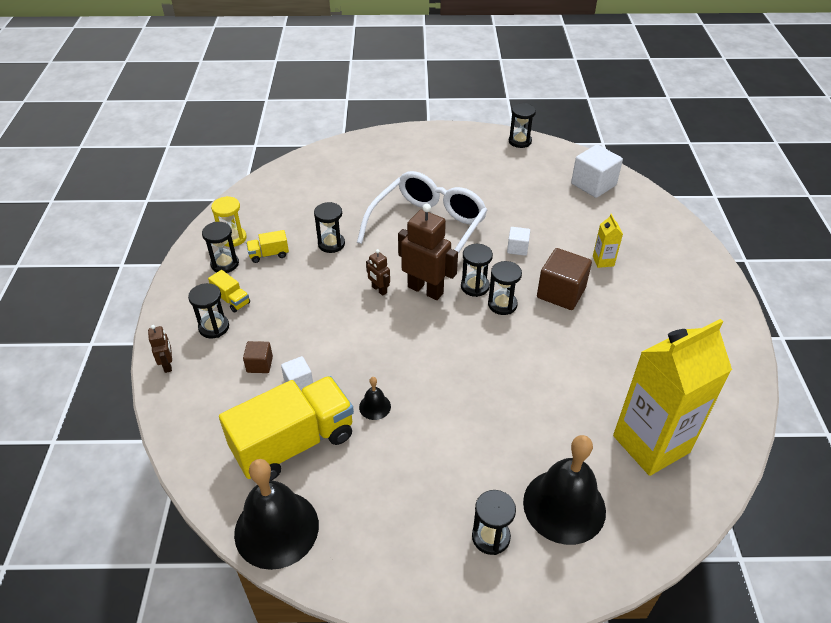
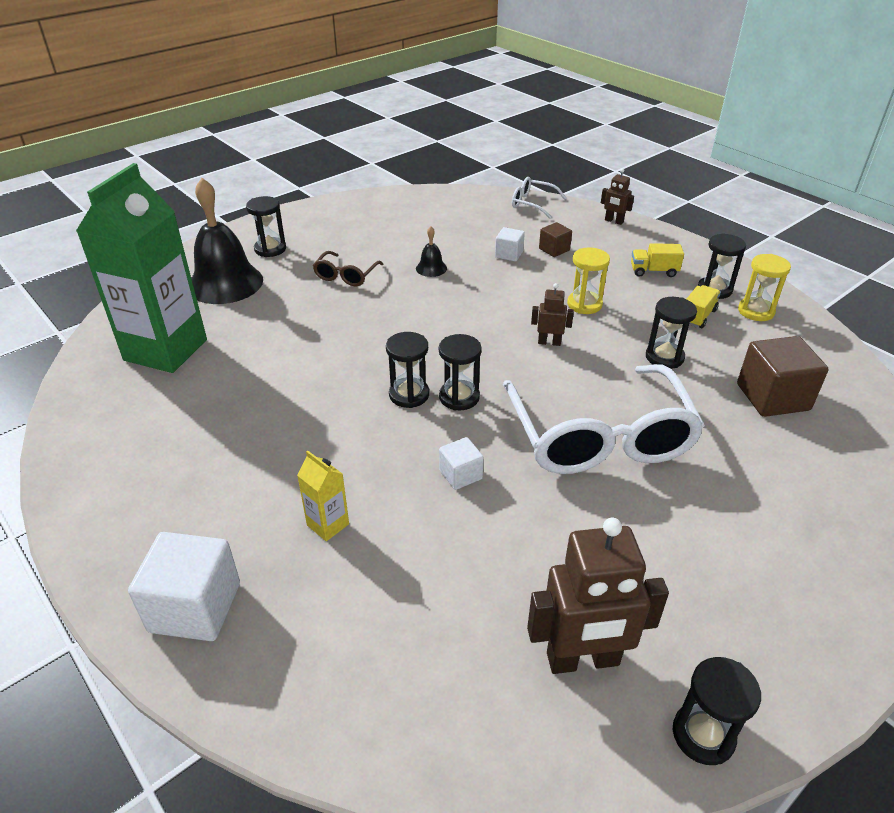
camera: 140 degrees right, 5 degrees down
(187, 436) = (532, 203): none -> white glasses
(214, 327) = (628, 251): black hourglass -> none
(276, 529) = (414, 199): black bell -> none
(294, 443) = (460, 229): yellow truck -> none
(317, 302) = (584, 304): none -> yellow hourglass
(425, 290) = (505, 366): brown robot -> brown robot (583, 660)
(451, 444) = (346, 276): none -> brown glasses
(561, 293) = (353, 445): brown cube -> brown cube (772, 397)
(593, 184) = (456, 697): white cube -> white cube (195, 607)
(651, 444) = (166, 350): yellow carton -> green carton

